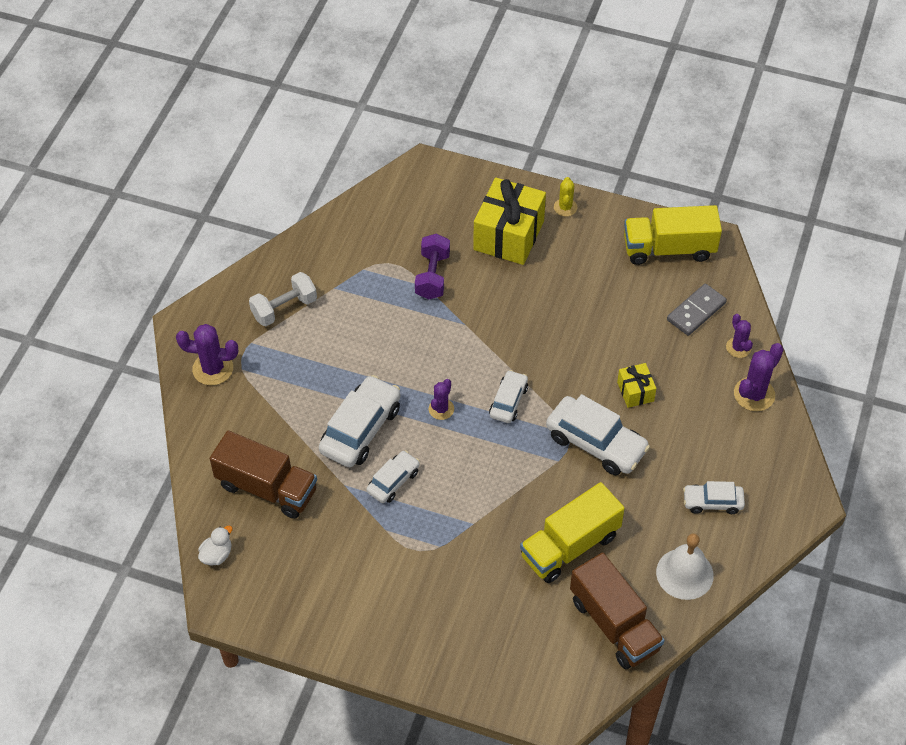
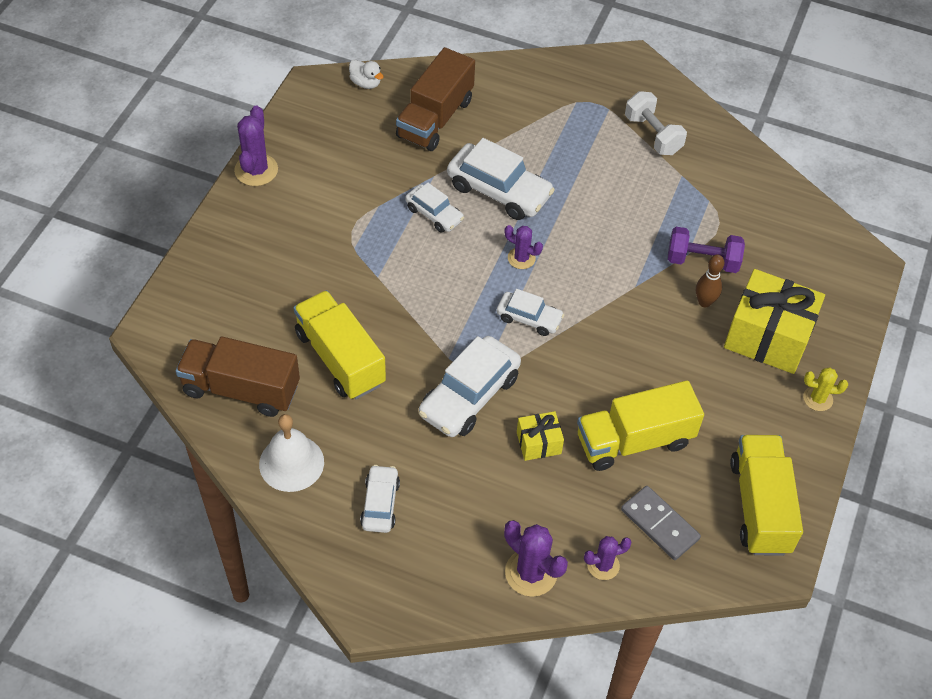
camera: 90 degrees right, 0 degrees up
(213, 369) = (576, 81): purple cactus -> purple cactus (256, 170)
(477, 276) = (704, 302): none -> brown bowling pin
(614, 624) = (241, 389): brown truck -> brown truck turned 45 degrees clockwise
(622, 326) = (634, 440): none -> yellow truck

